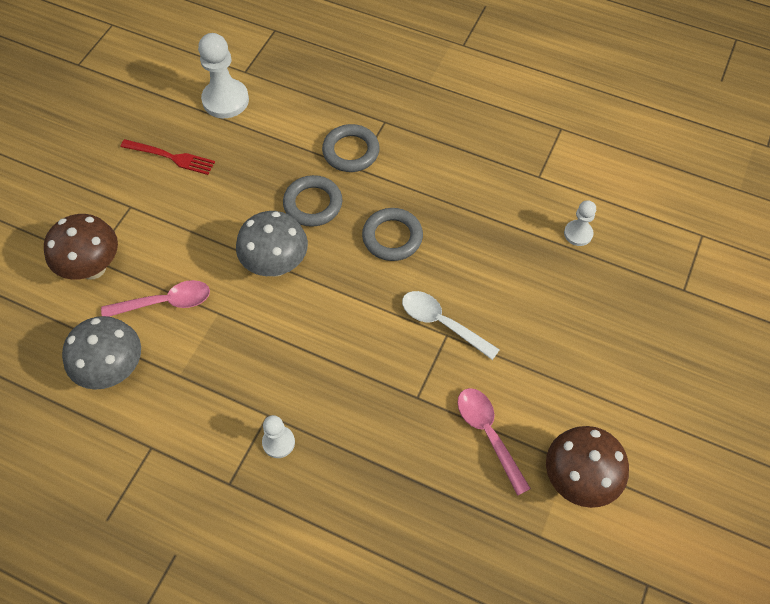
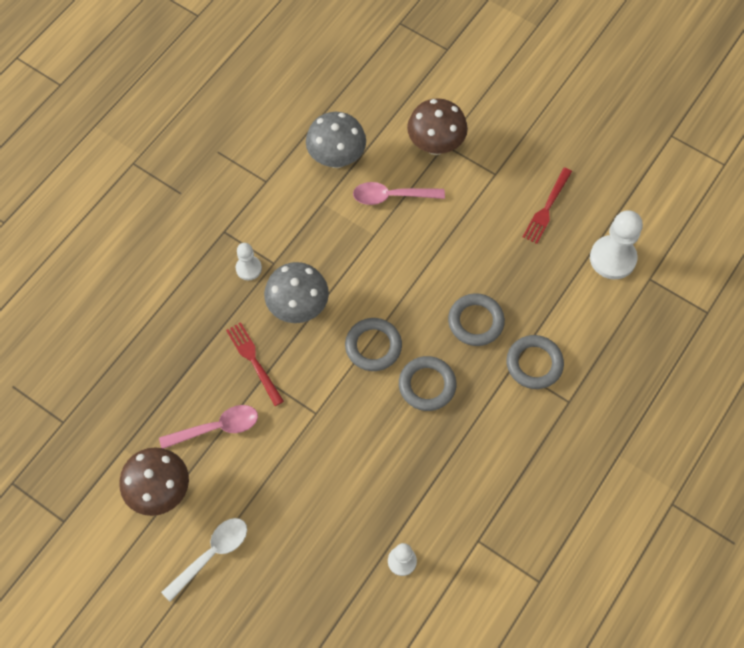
camera: 100 degrees right, 5 degrees up
(165, 302) = (392, 196): pink spoon -> pink spoon turned 90 degrees clockwise
(276, 265) = (413, 283): grey mushroom -> grey mushroom (298, 307)
(357, 292) = (373, 346): none -> grey ring
(398, 411) = (253, 361): none -> red fork
(442, 323) = (328, 412): white spoon -> white spoon (211, 554)

